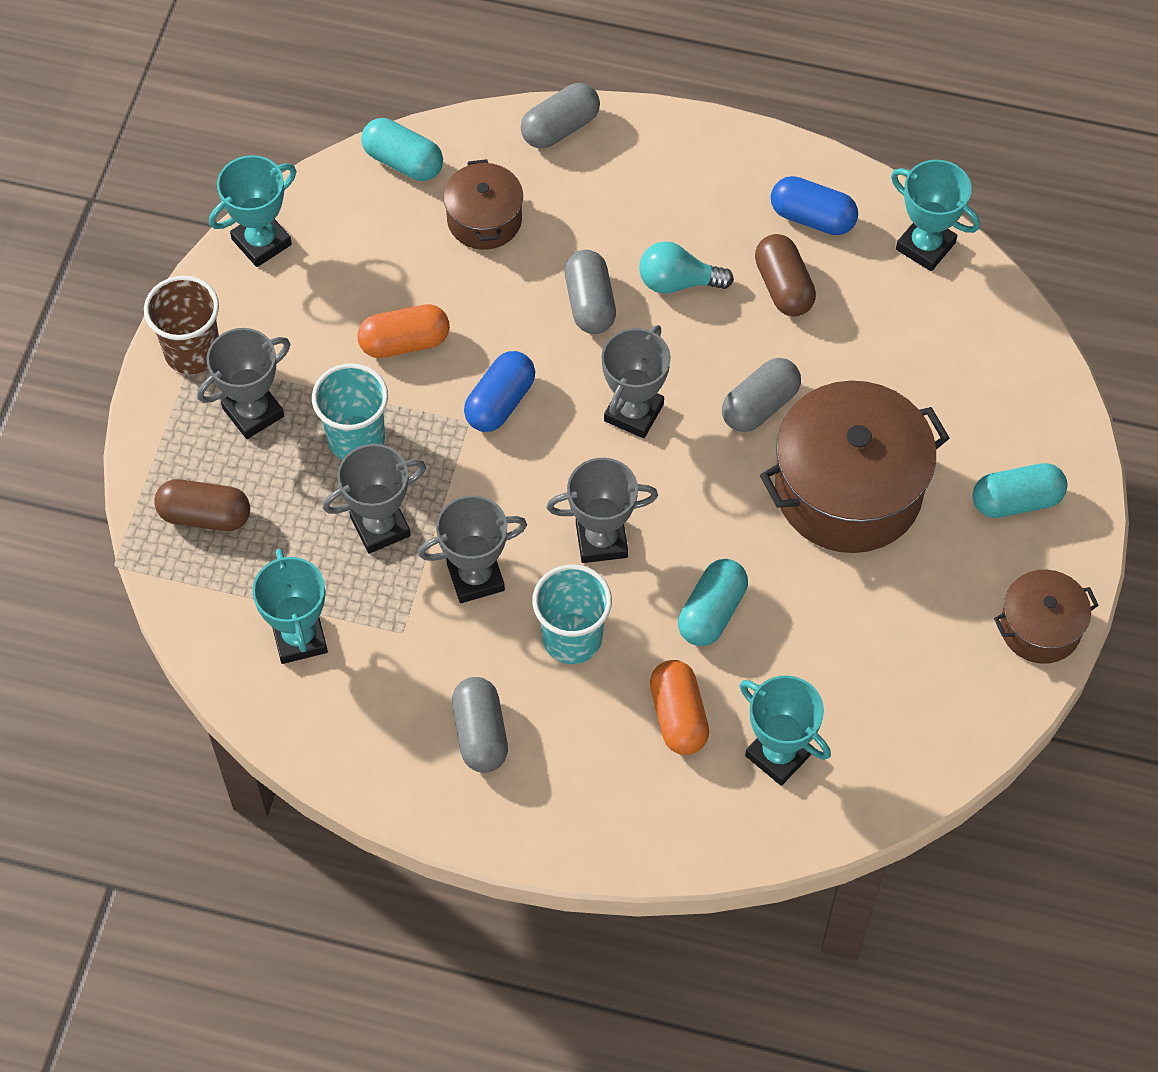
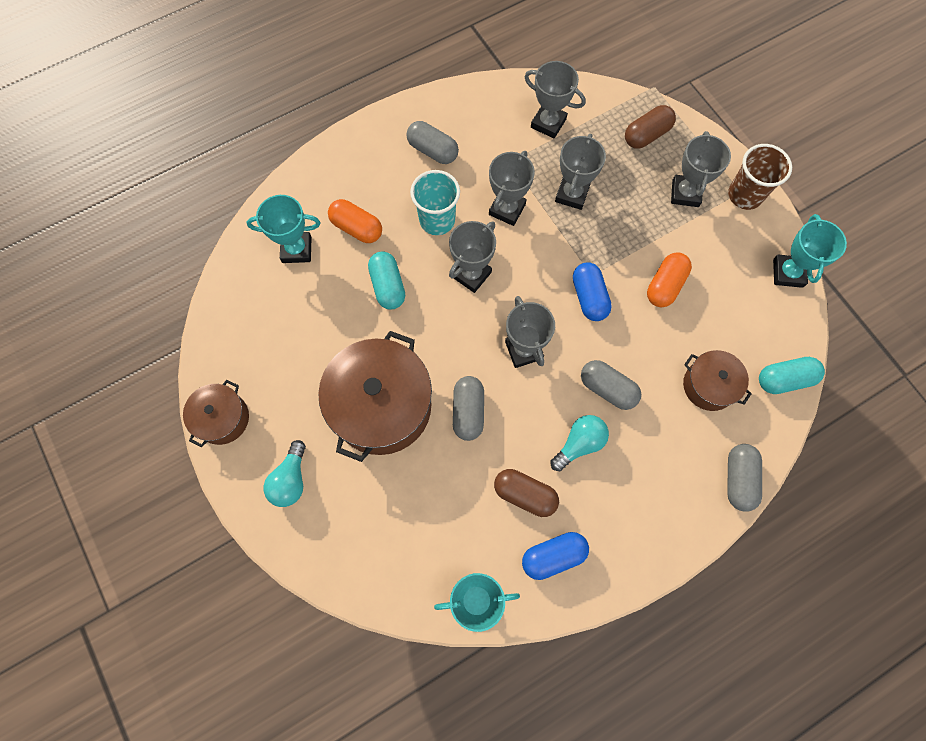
camera: 135 degrees right, 10 degrees up
(299, 638) = (548, 123): turquoise trophy -> grey trophy
(356, 439) = (628, 222): turquoise cup -> none
(1016, 501) = (291, 479): turquoise capsule -> turquoise light bulb

